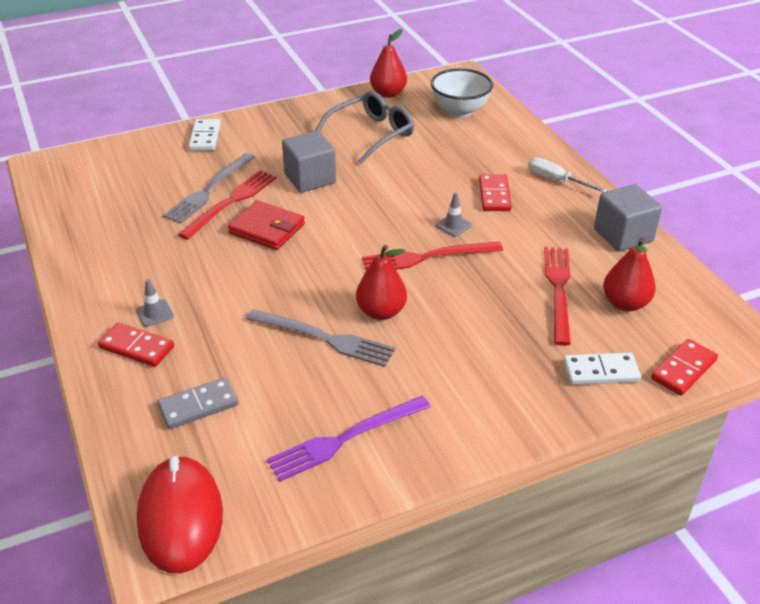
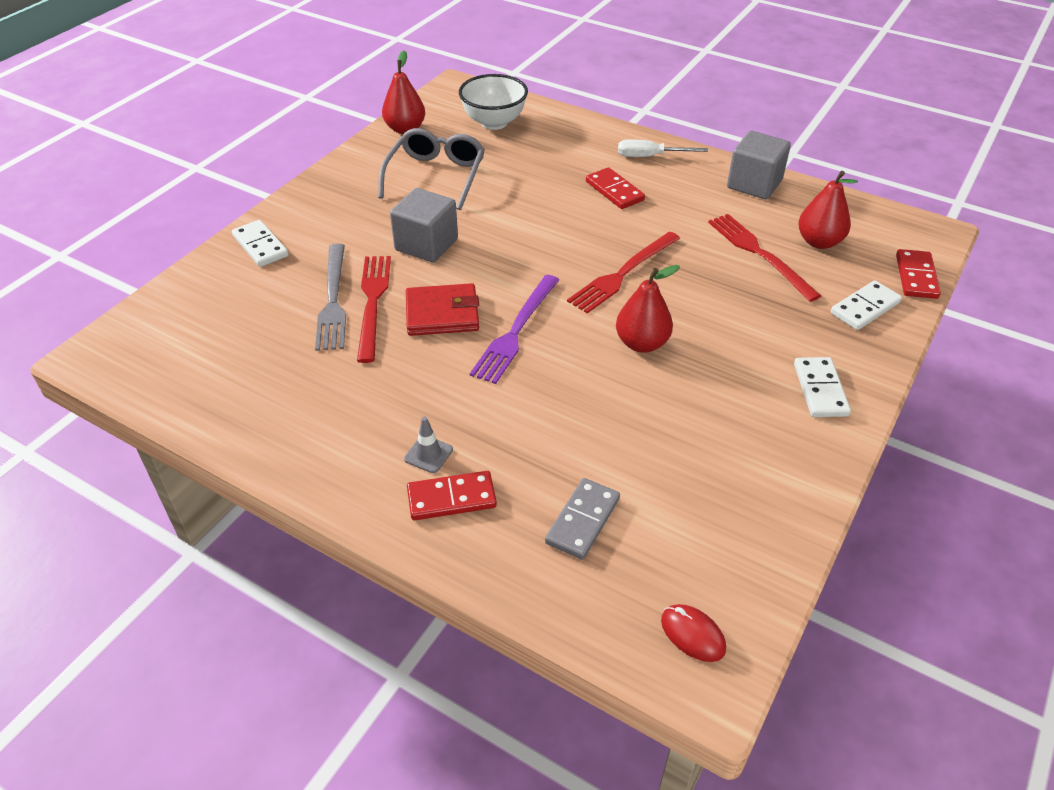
camera: 35 degrees left, 5 degrees up
(180, 517) = (692, 634): red mouse -> red mouse, size x0.47
(324, 338) = (621, 393): grey fork -> none
(345, 439) = (745, 475): purple fork -> purple fork (516, 331)
(453, 225) = (611, 234): grey traffic cone -> none
(481, 412) = (820, 390): none -> white domino

